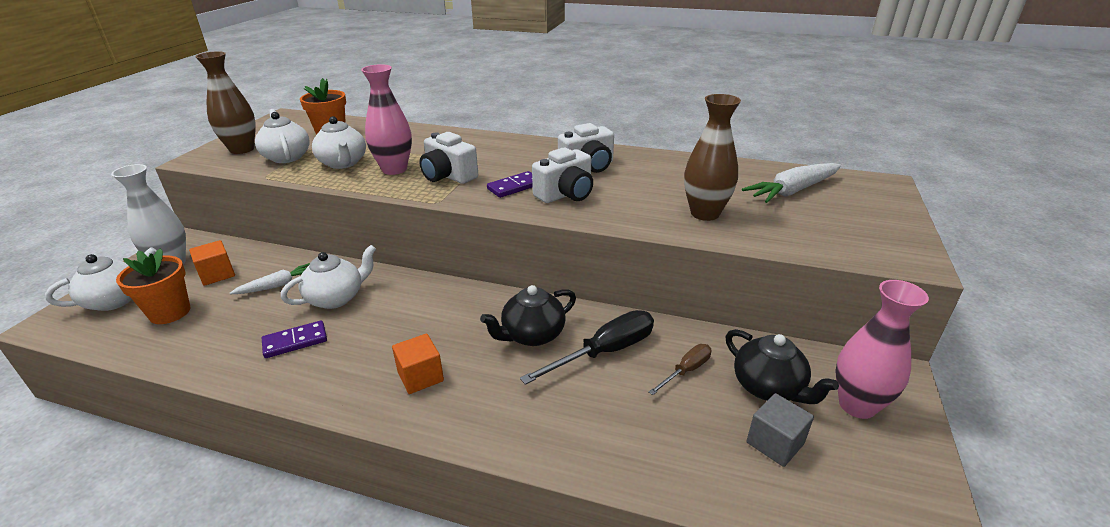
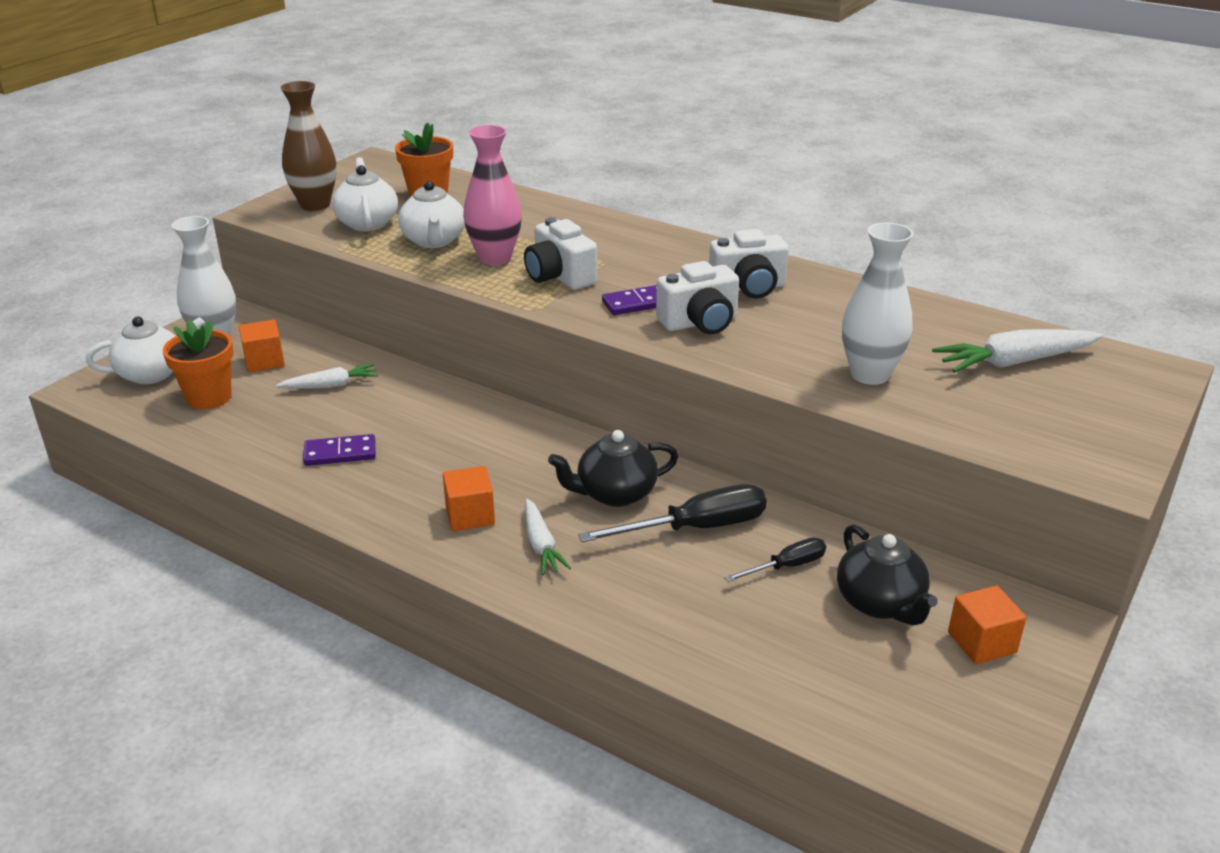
camera: 15 degrees right, 0 degrees up
(336, 298) = (396, 411): white teapot -> none
(488, 391) = (541, 545): none -> white carrot
(686, 370) = (787, 566): brown screwdriver -> black screwdriver
(705, 213) = (869, 375): brown vase -> white vase
(775, 443) = (852, 659): grey cube -> none
(857, 405) = (981, 642): pink vase -> orange cube

